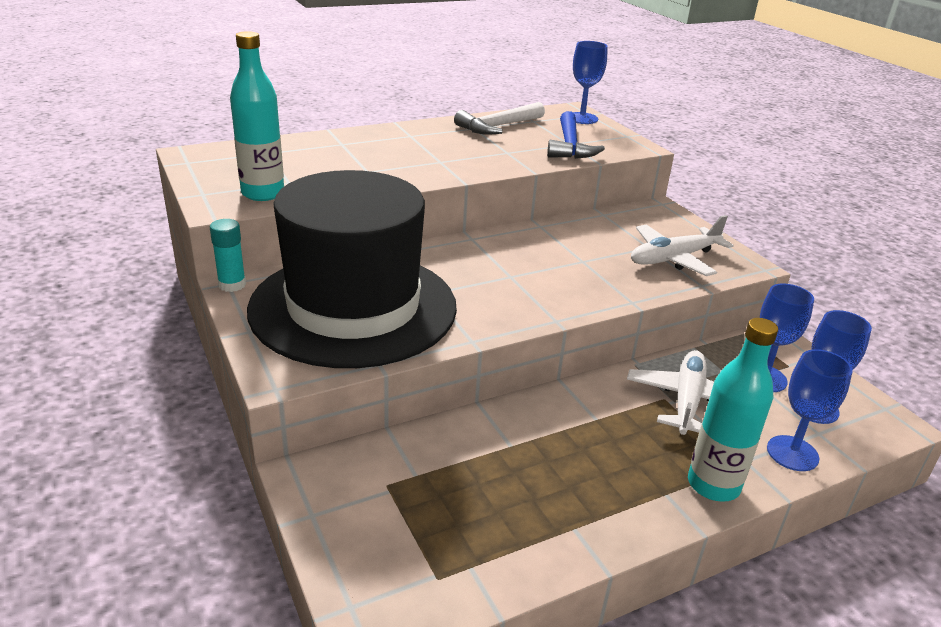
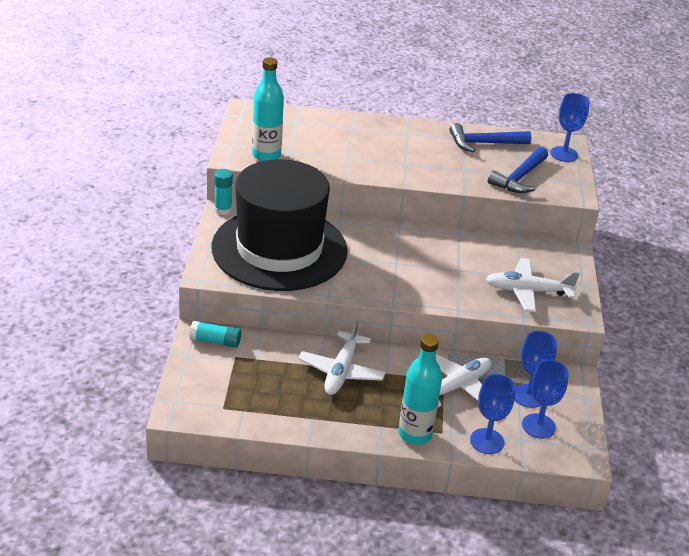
camera: 30 degrees right, 5 degrees up
(338, 474) = (215, 341): none -> turquoise glue stick
(498, 126) = (483, 143): white hammer -> blue hammer
(544, 441) = (341, 371): none -> white plane

